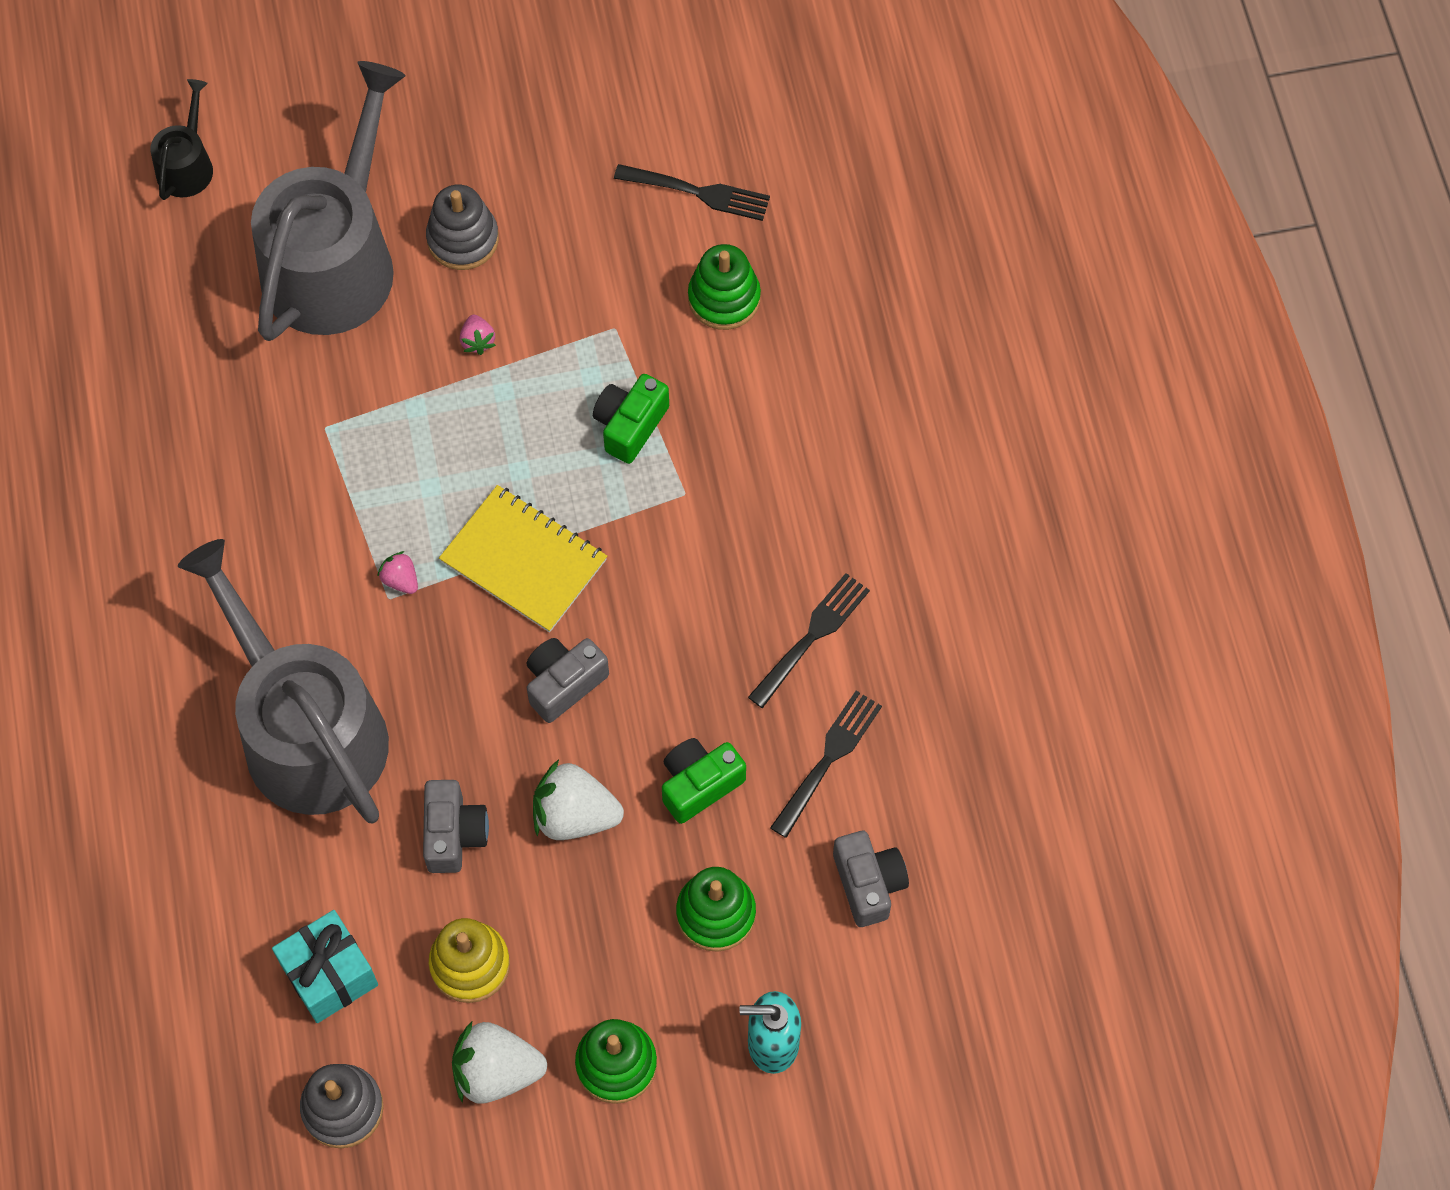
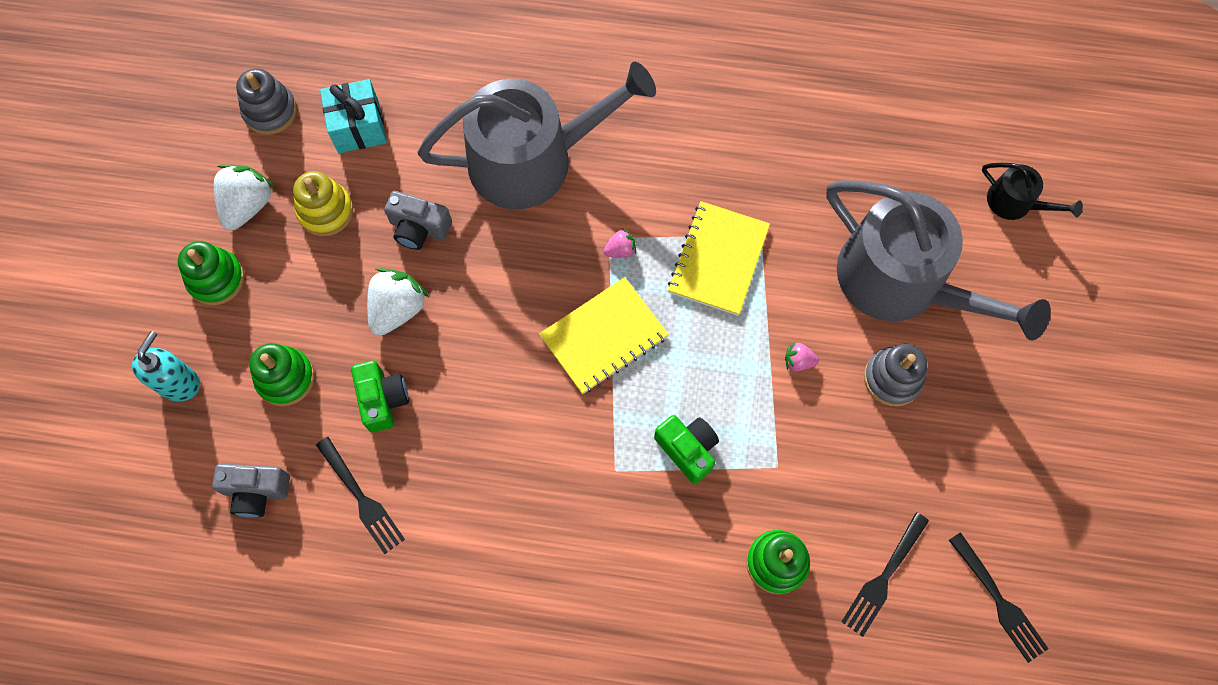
camera: 110 degrees right, 5 degrees up
(375, 464) = (718, 259): none -> yellow notebook
(564, 683) = (497, 333): grey camera -> none
(812, 636) = (461, 523): black fork -> black fork (999, 601)

